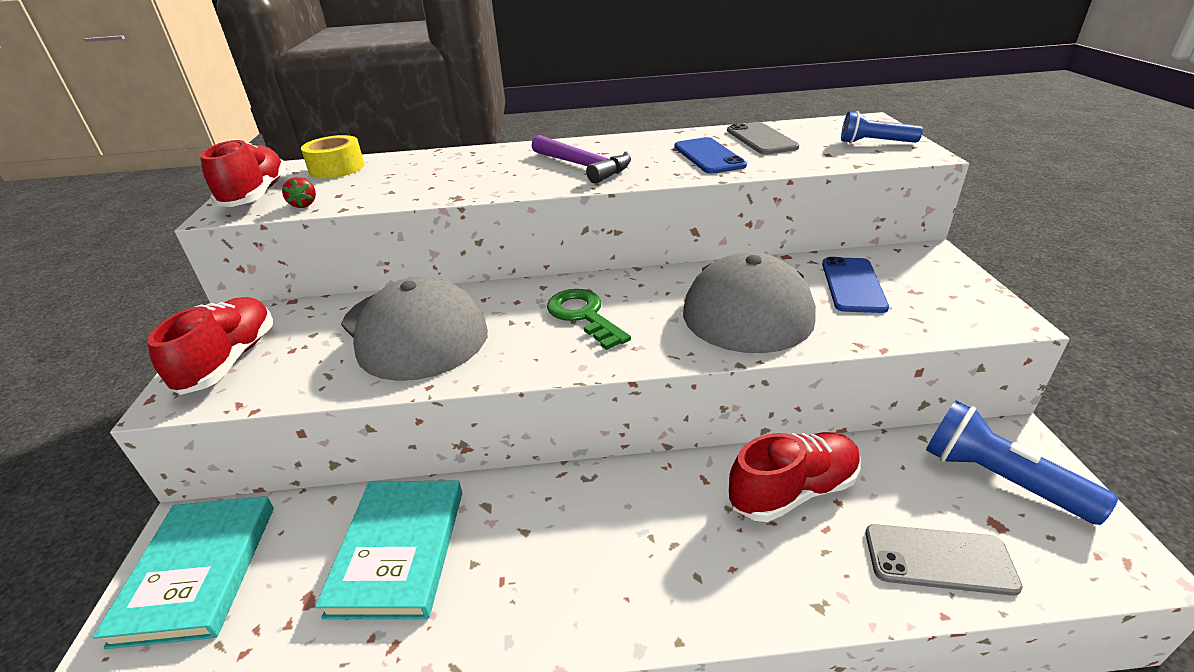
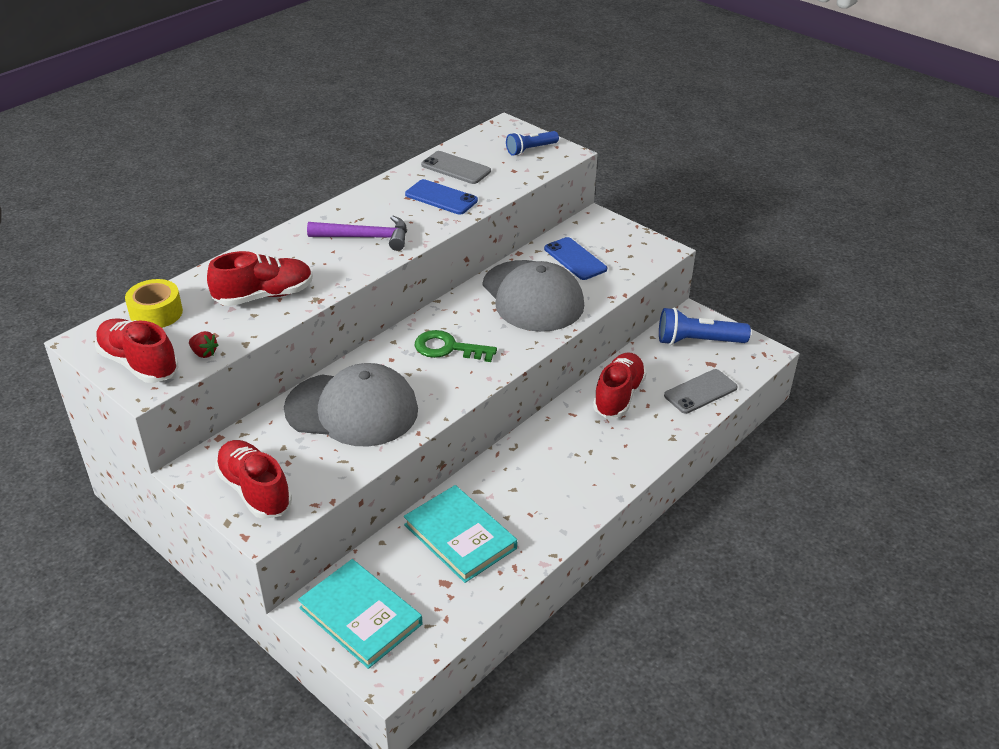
camera: 45 degrees left, 5 degrees up
(424, 181) = (264, 296): none -> red shoe

